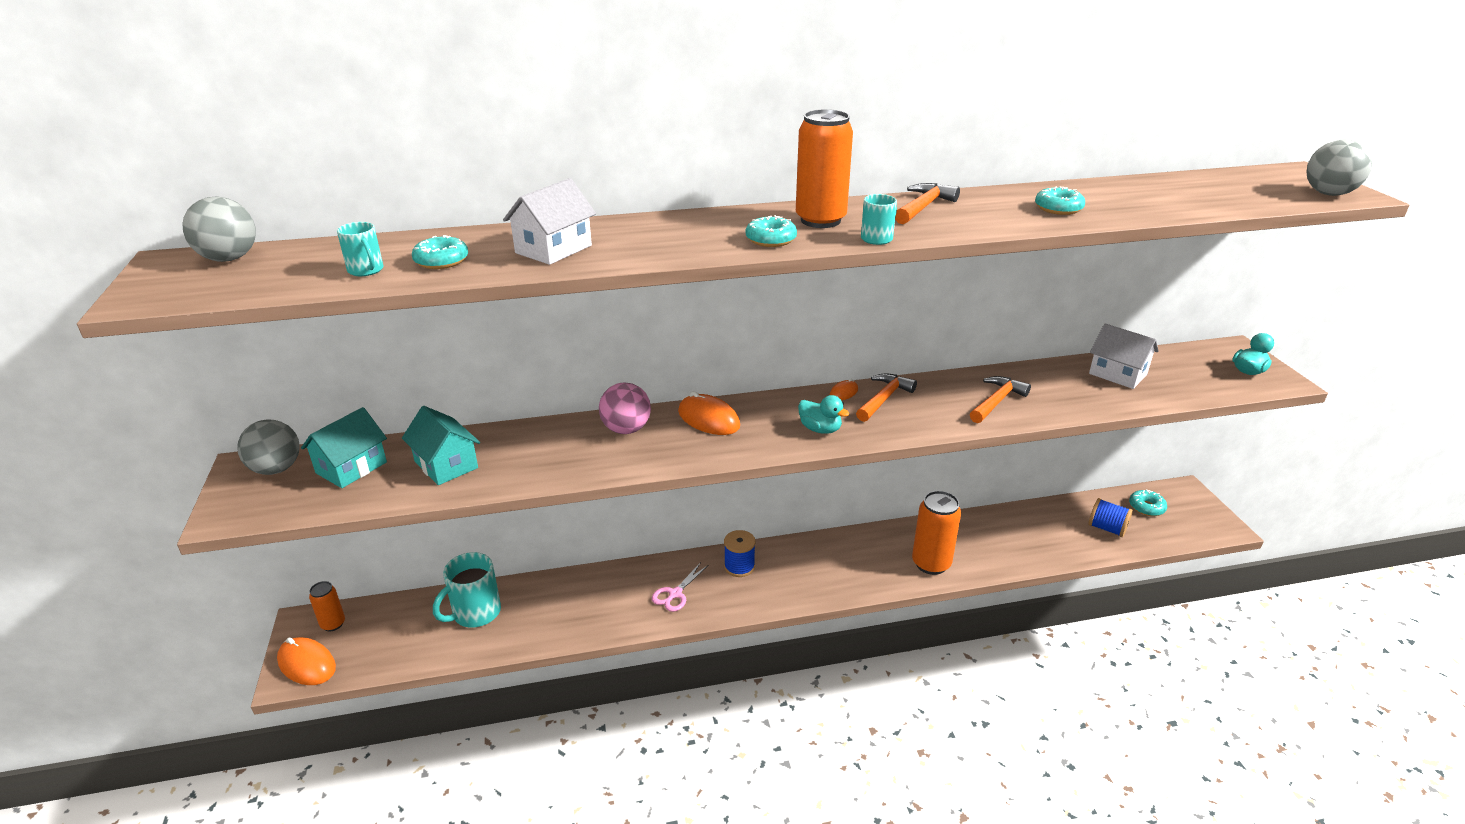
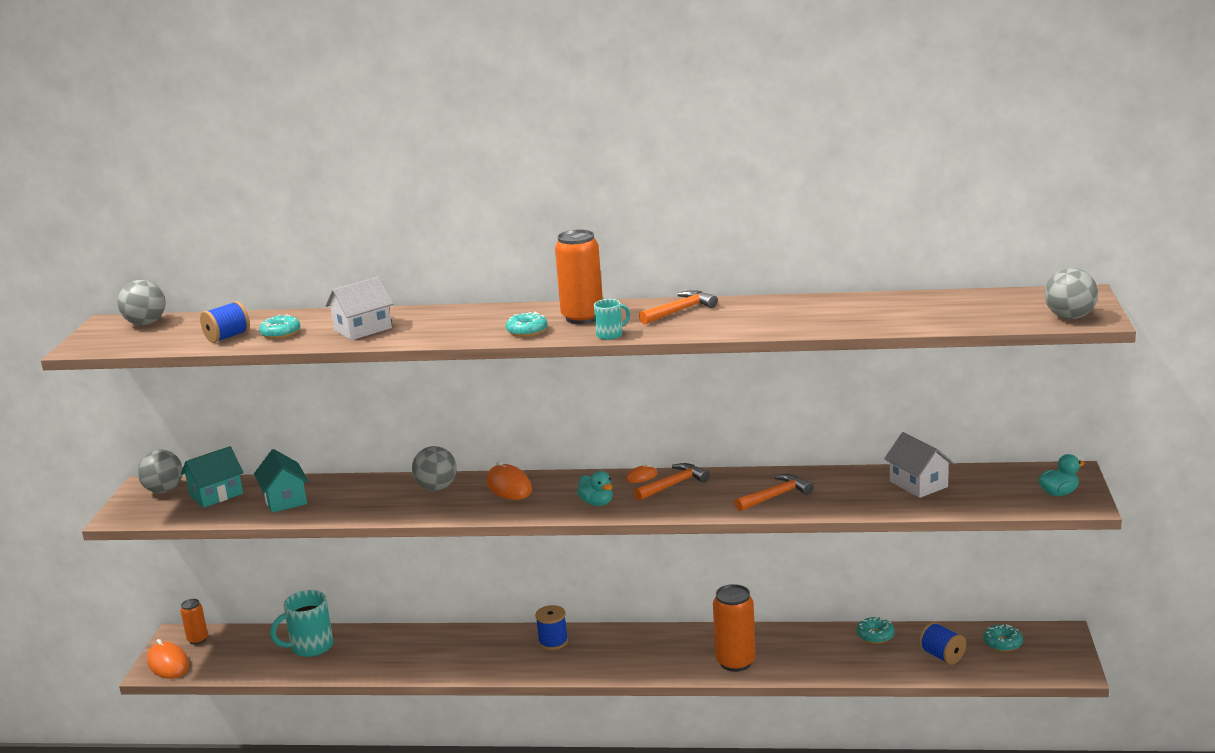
camera: 20 degrees right, 10 degrees down
(366, 270) = (227, 337): turquoise mug -> blue spool
(626, 429) = (436, 488): pink ball -> grey ball
(675, 594) = (483, 655): pink scissors -> none
(1058, 208) = (793, 318): turquoise donut -> turquoise donut (875, 635)

